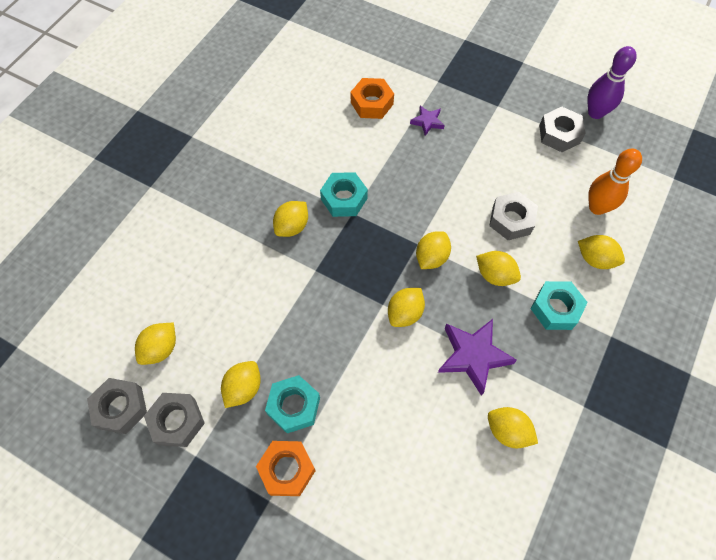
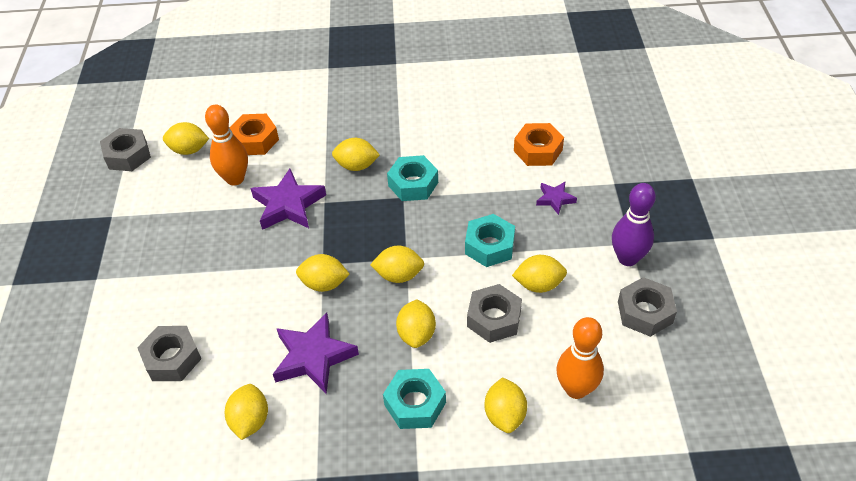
camera: 60 degrees right, 15 degrees down
(177, 421) = (134, 191): grey nut -> grey nut (172, 359)
(232, 326) = (235, 179): none -> orange bowling pin
(243, 388) = (184, 214): yellow lemon -> yellow lemon (538, 285)
(287, 469) = (128, 277): orange nut -> orange nut (255, 140)
(294, 406) = (186, 253): turquoise nut -> turquoise nut (489, 246)
(298, 298) = (288, 205): none -> purple star
(595, 112) = (709, 333): purple bowling pin -> purple bowling pin (627, 258)

